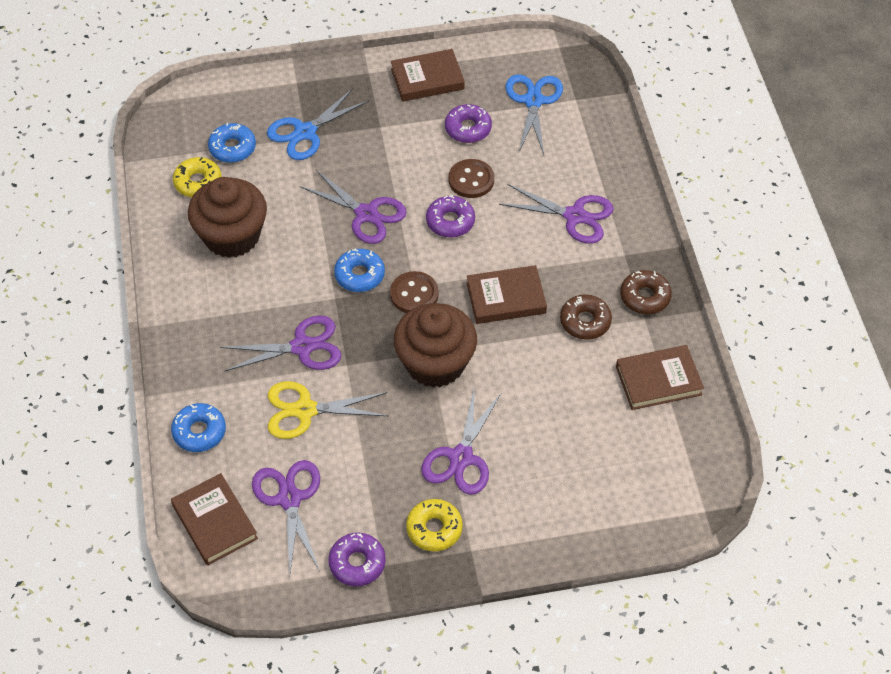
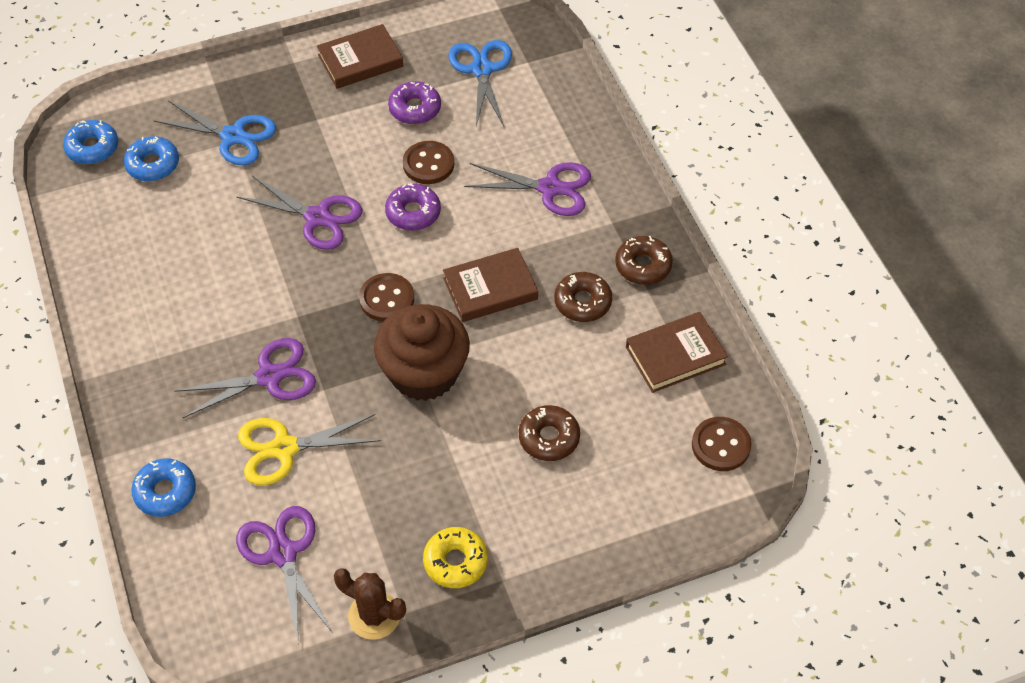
camera: 10 degrees left, 0 degrees up
(198, 182) = (119, 208): yellow donut -> none
(215, 522) = (200, 594): brown book -> none
(232, 236) = (168, 263): brown cupcake -> none
(305, 132) = (233, 136): blue scissors -> blue scissors turned 105 degrees counterclockwise
(357, 563) = (374, 615): purple donut -> brown cactus
(359, 275) = (321, 286): blue donut -> blue donut (92, 148)
(461, 458) = (472, 475): purple scissors -> none
(533, 436) = (549, 438): none -> brown donut
(683, 465) = (721, 445): none -> brown button

